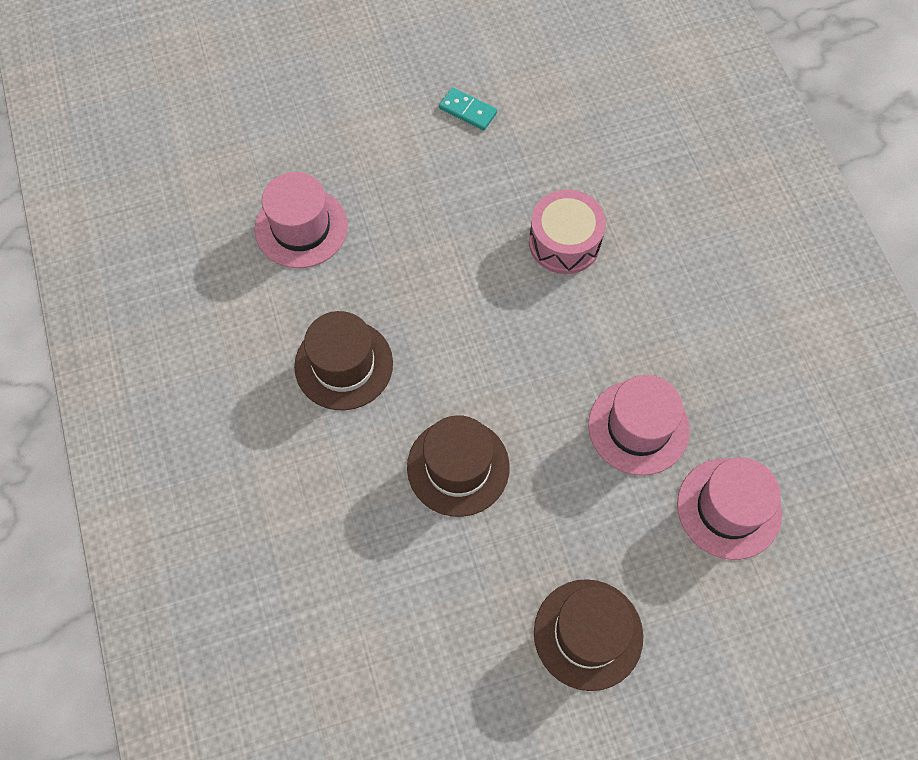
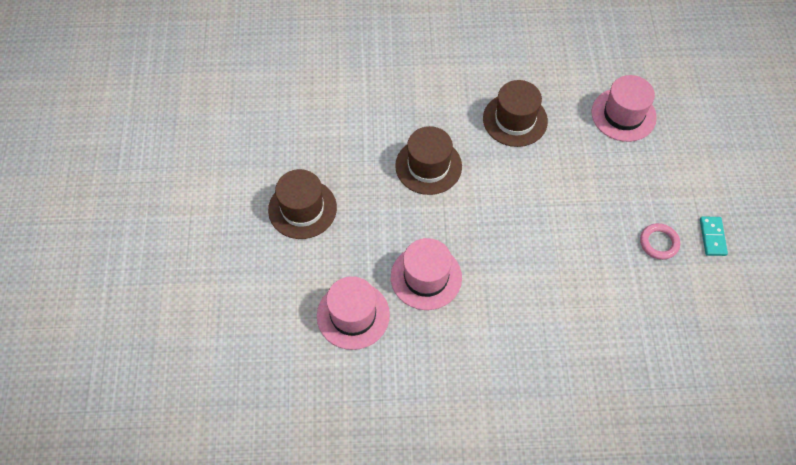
camera: 105 degrees right, 5 degrees down
(468, 111) = (712, 237): turquoise domino -> turquoise domino turned 45 degrees counterclockwise
(494, 165) = (659, 243): none -> pink ring
(564, 242) = (582, 272): pink drum -> none

